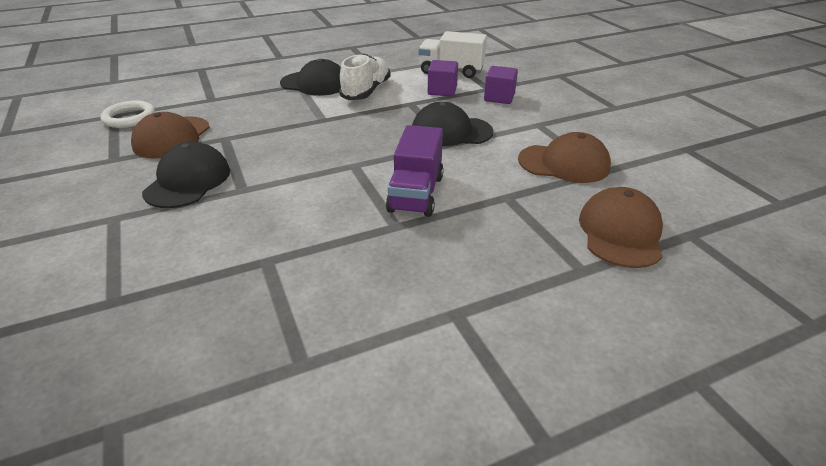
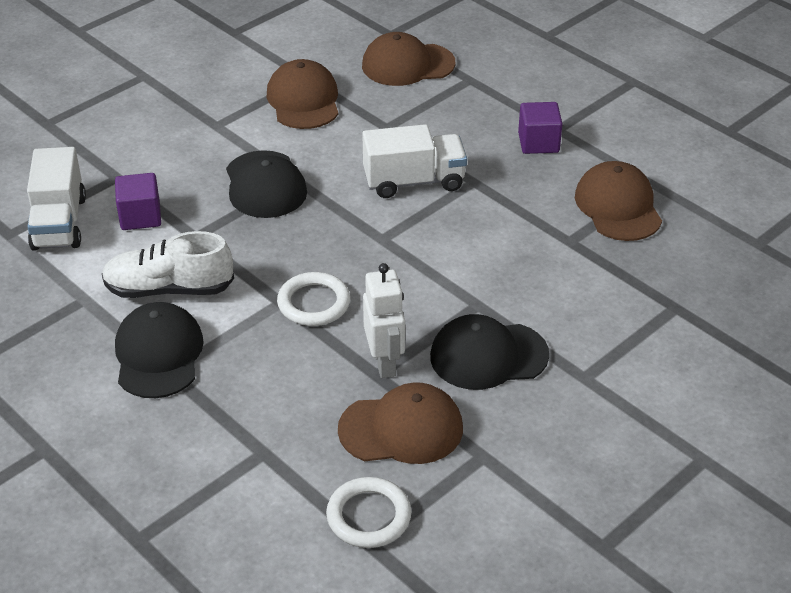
camera: 110 degrees left, 5 degrees up
(230, 142) = (385, 362): none -> white robot
(286, 315) = (618, 206): none -> brown cap
(310, 129) = (313, 303): none -> white ring
(416, 194) = (414, 181): purple truck -> white truck
(499, 97) = (147, 164): purple cube -> purple cube (538, 143)

